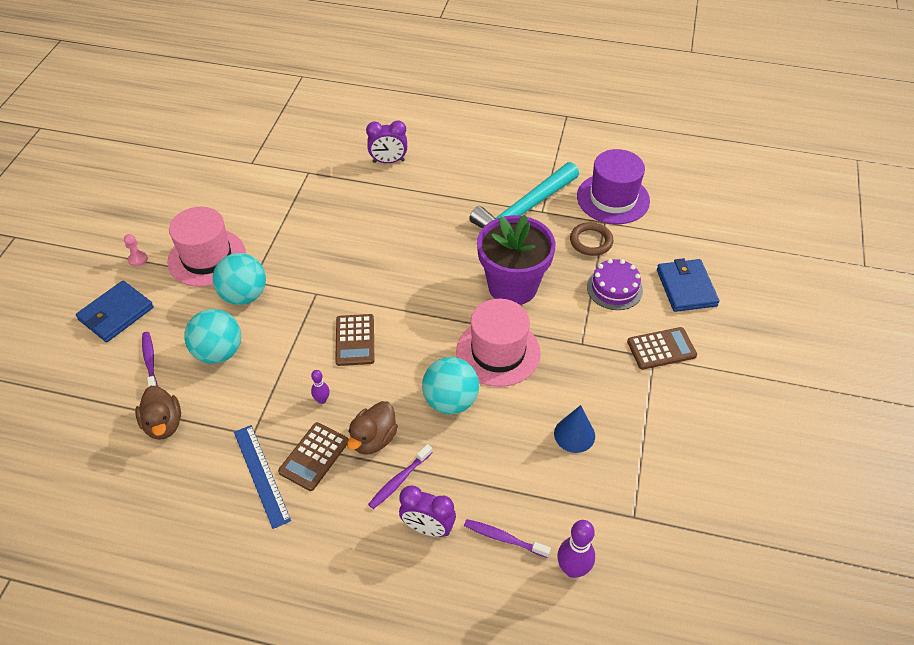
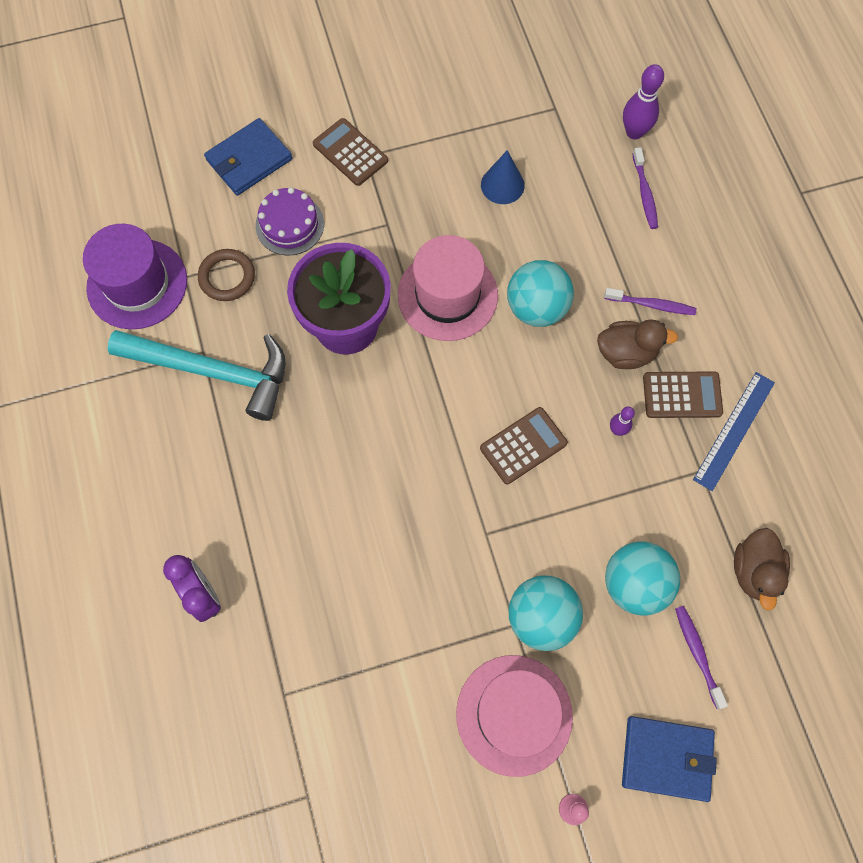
camera: 120 degrees left, 20 degrees up
(150, 361) = (697, 654): purple toothbrush -> purple toothbrush turned 120 degrees clockwise
(163, 424) = (754, 571): brown duck -> brown duck turned 150 degrees clockwise
(428, 528) = (678, 256): purple clock -> none

